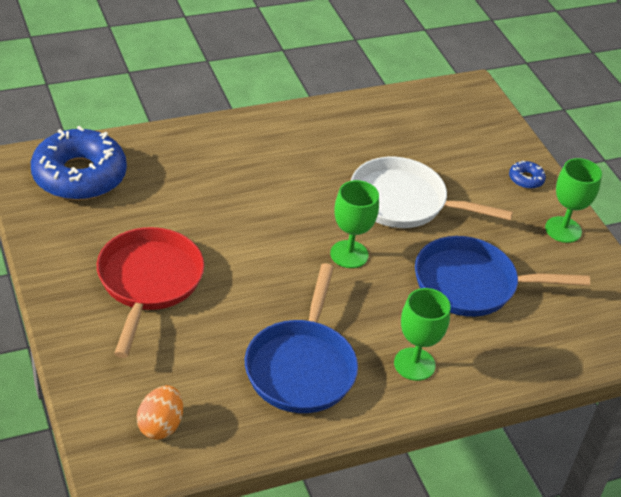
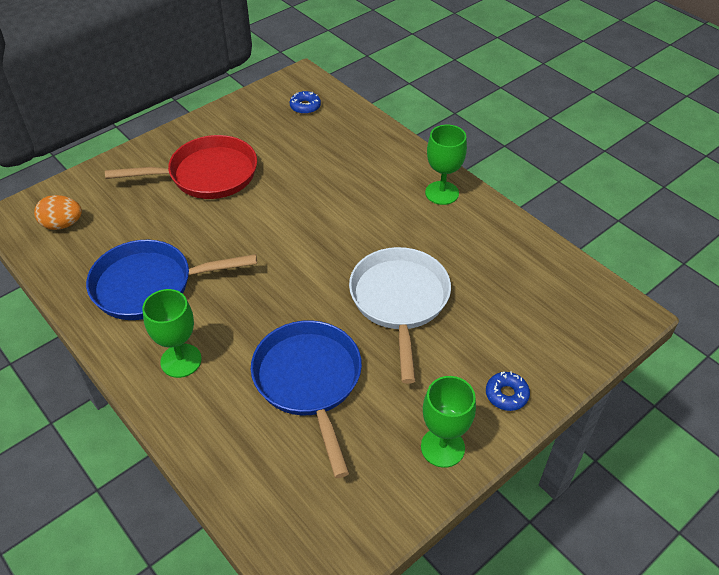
camera: 75 degrees right, 5 degrees up
(79, 175) = (305, 106): blue donut -> blue donut, size x0.41
(349, 254) = (302, 280): green goblet -> green goblet (442, 193)

